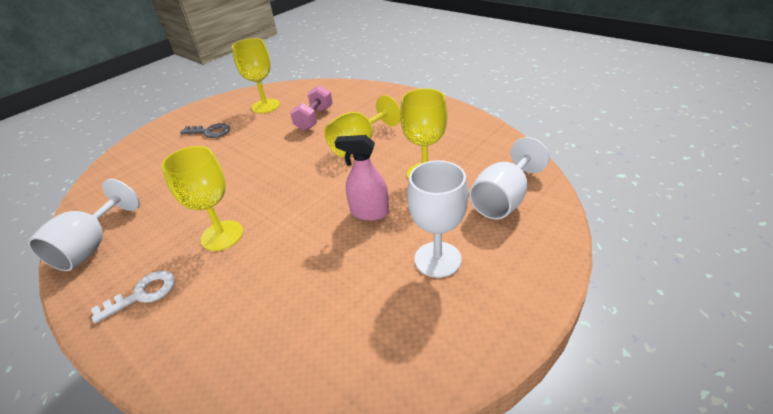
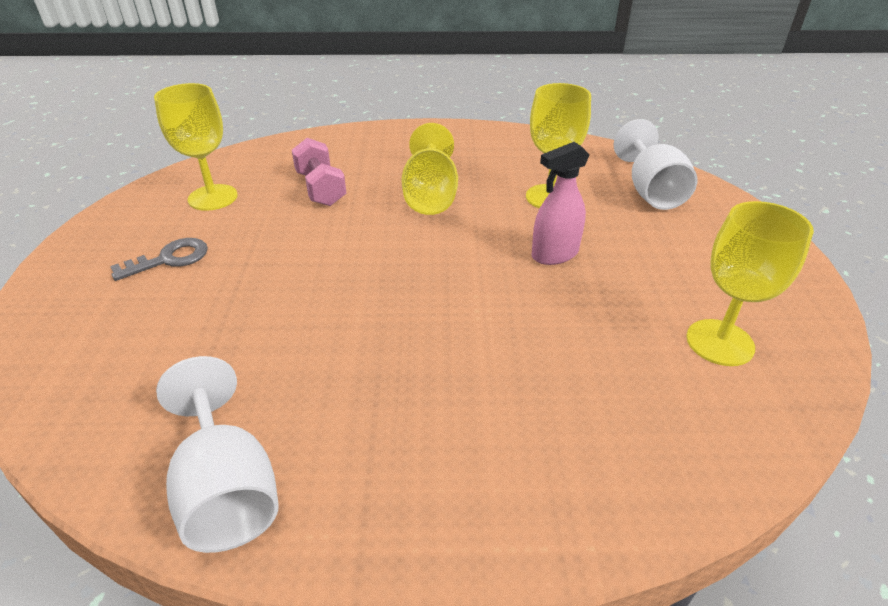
camera: 45 degrees left, 0 degrees up
(142, 294) = (432, 482): white key -> none
(222, 235) = (423, 360): yellow goblet -> yellow goblet (719, 342)
(437, 259) = (679, 262): white goblet -> none

